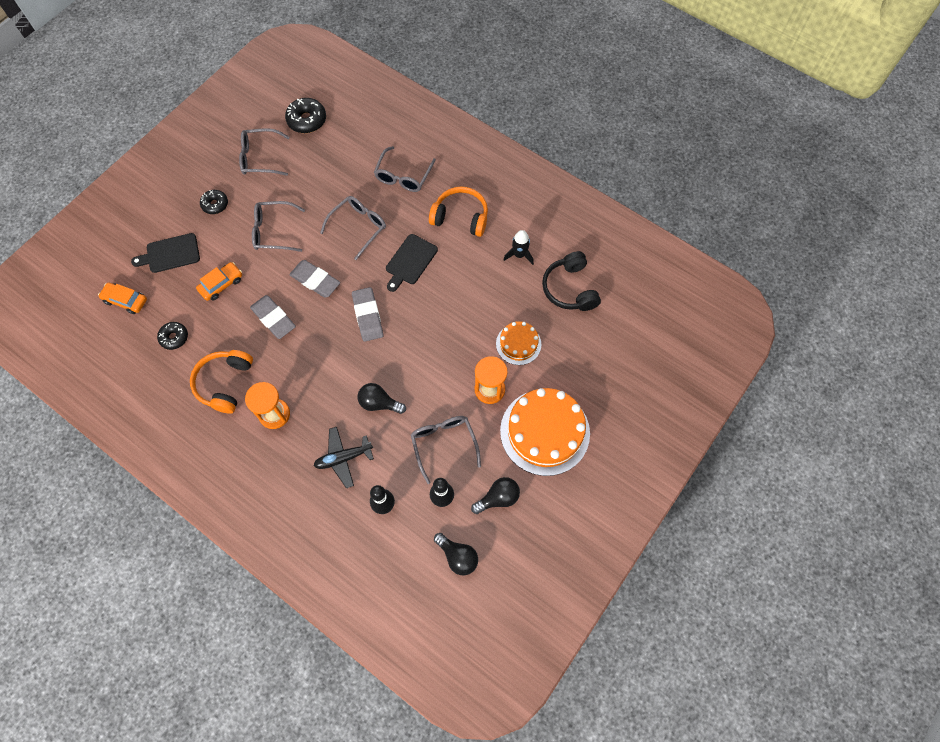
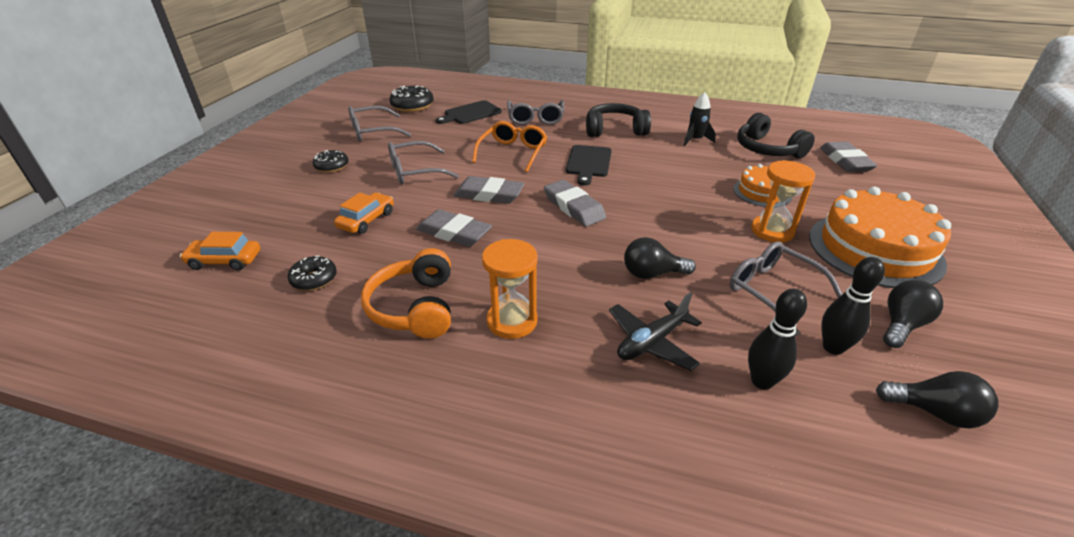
camera: 20 degrees left, 30 degrees down
(170, 254) = (284, 210): black cutting board -> black cutting board (471, 113)
(358, 227) = (513, 152): grey glasses -> orange glasses
(460, 217) = (614, 130): orange headphones -> black headphones
(621, 326) = (845, 161): none -> grey eraser

